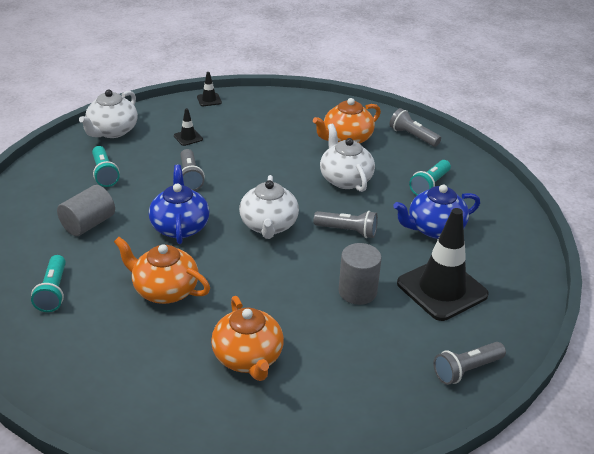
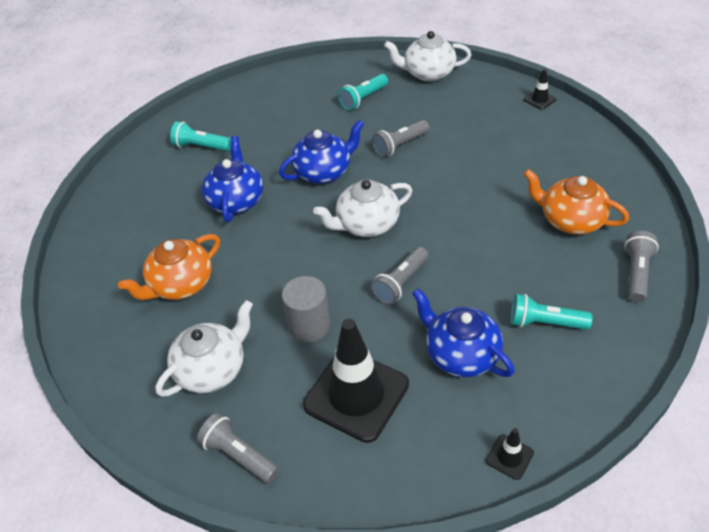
camera: 70 degrees right, 10 degrees up
(53, 292) = (201, 146): turquoise flashlight -> turquoise flashlight turned 45 degrees clockwise
(88, 224) = (291, 123): grey cylinder -> none
(164, 290) = (236, 200): orange teapot -> blue teapot
(188, 137) = (461, 116): black traffic cone -> black traffic cone (509, 457)
(345, 179) = (491, 248): white teapot -> white teapot (212, 369)
(347, 231) = (401, 283): grey flashlight -> grey flashlight turned 45 degrees clockwise

